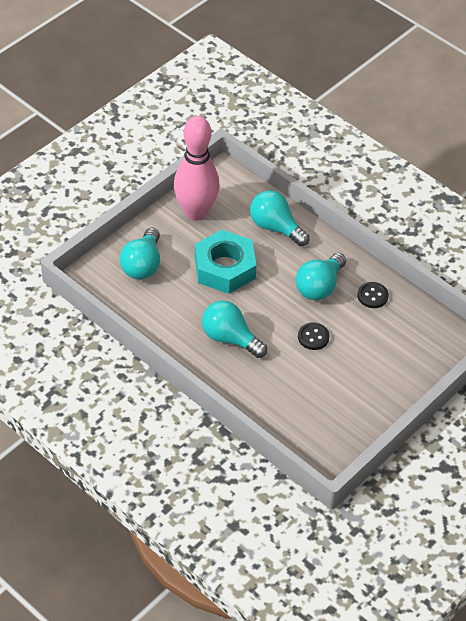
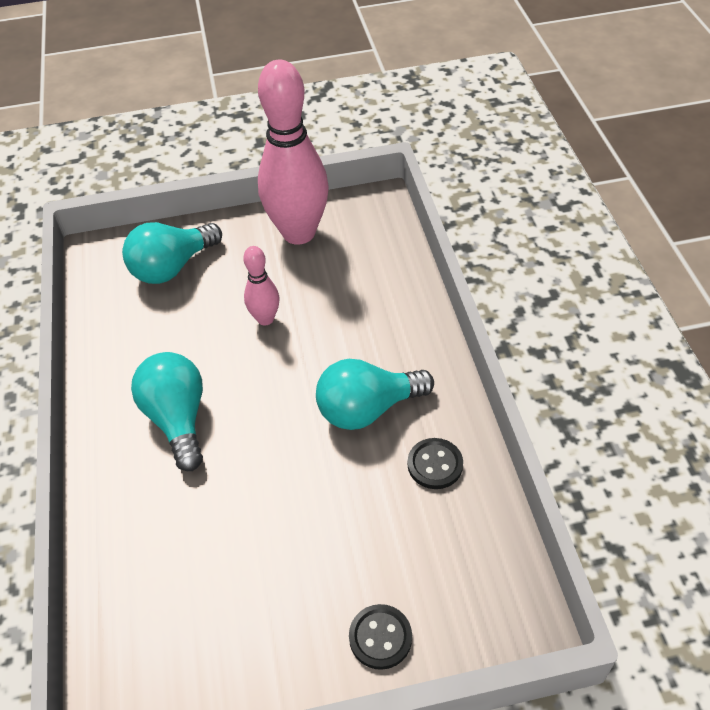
camera: 40 degrees right, 0 degrees up
(224, 268) = (265, 319): turquoise nut -> pink bowling pin
(275, 227) = (381, 297): turquoise light bulb -> none
(313, 337) = (290, 481): black button -> black button (380, 637)

